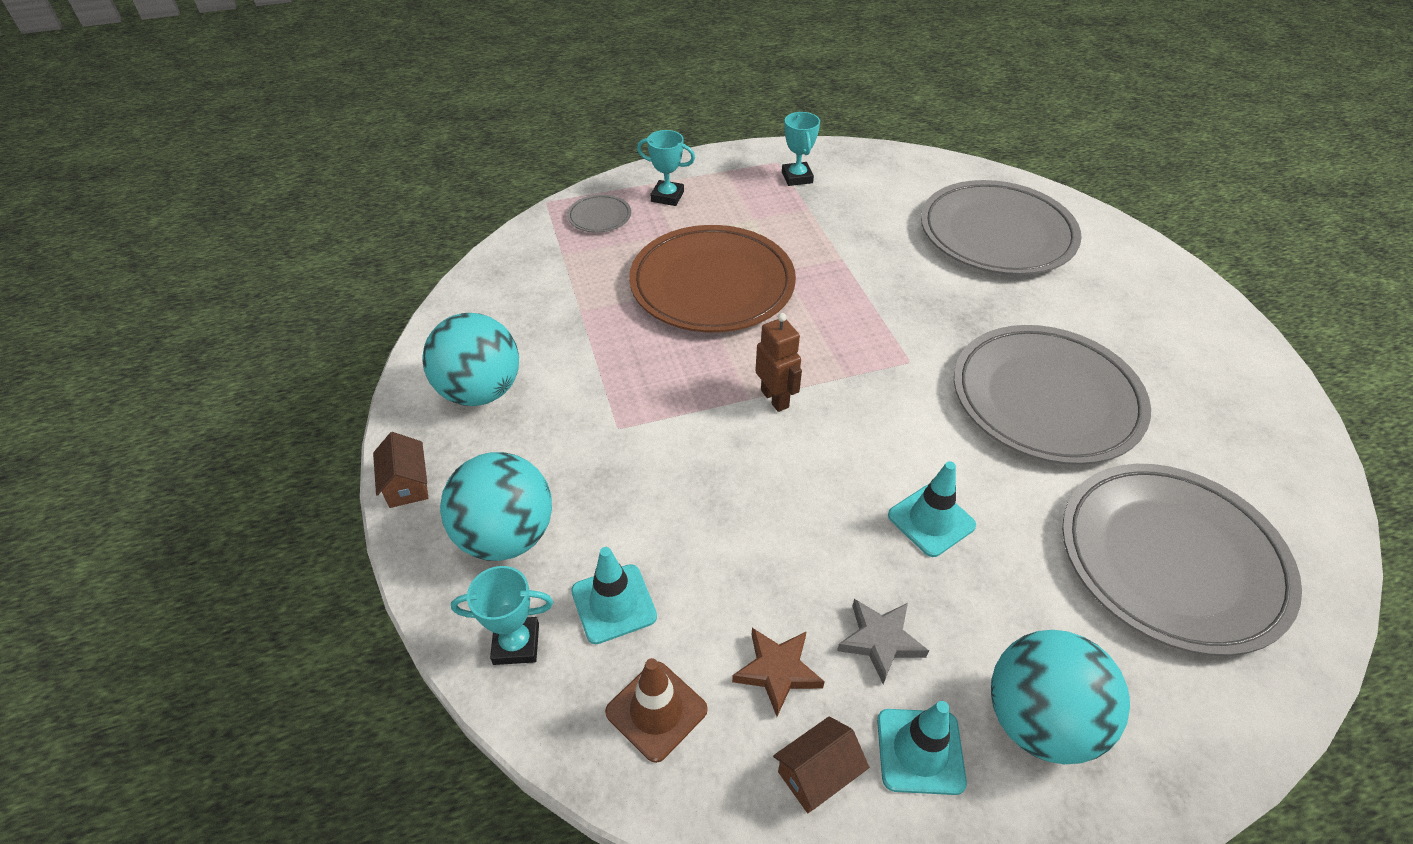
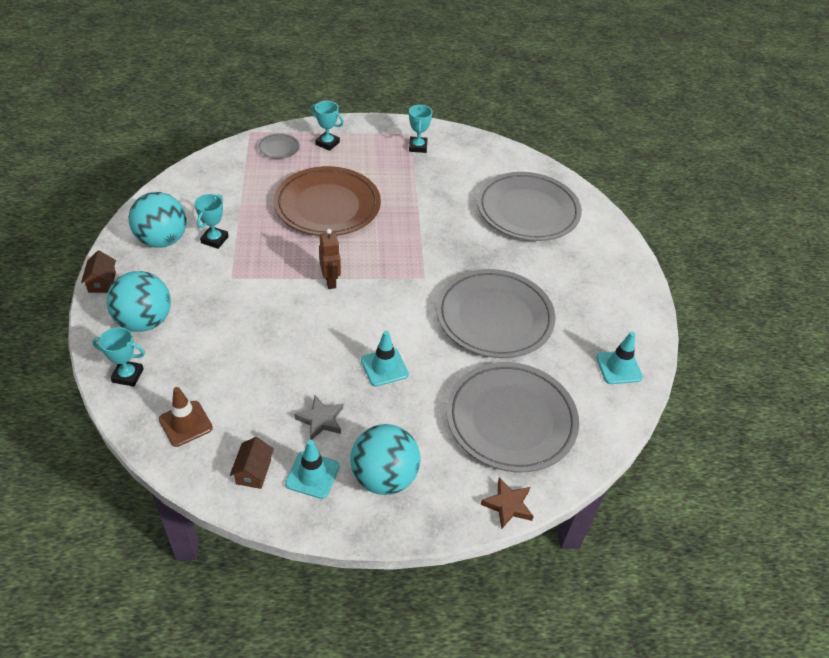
camera: 10 degrees right, 0 degrees up
(564, 372) = (214, 240): none -> turquoise trophy
(614, 604) = (187, 368): turquoise traffic cone -> turquoise traffic cone (618, 367)
(777, 671) = (258, 421): brown star -> brown star (508, 505)
(817, 774) = (253, 472): brown house -> brown house turned 60 degrees counterclockwise

